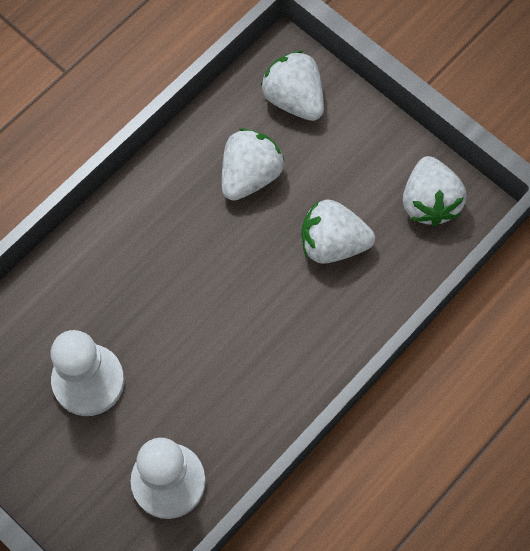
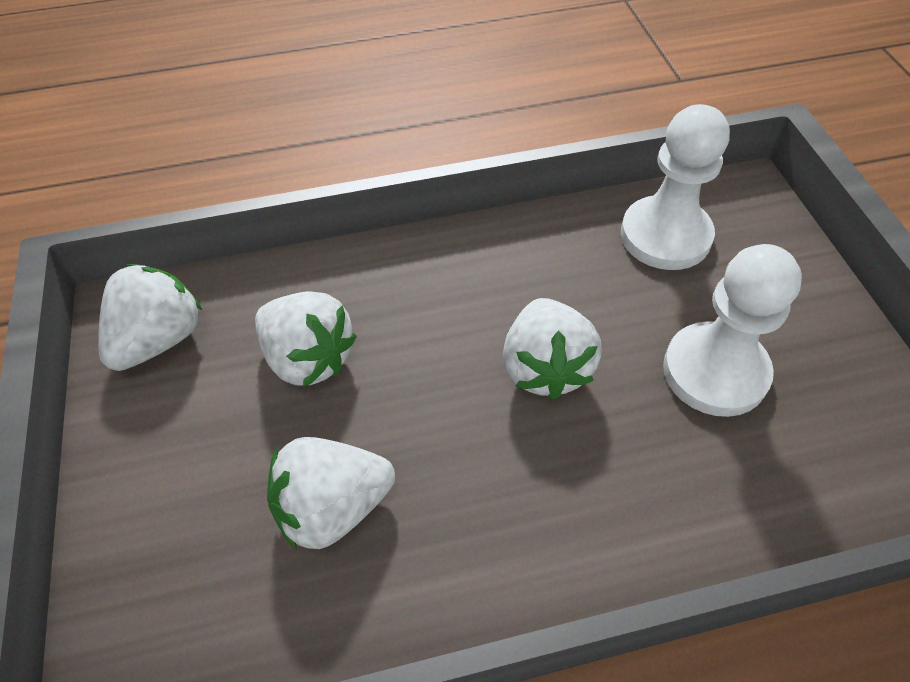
camera: 145 degrees left, 15 degrees down
(294, 99) = (171, 589): white strawberry -> white strawberry (545, 367)

